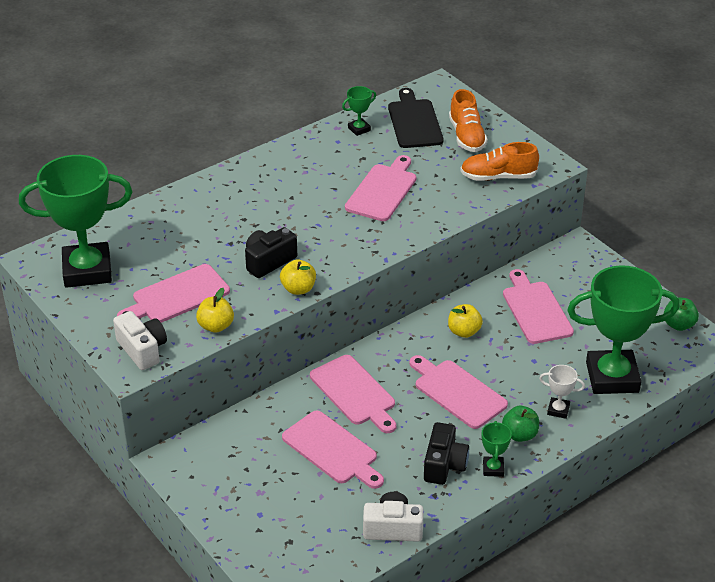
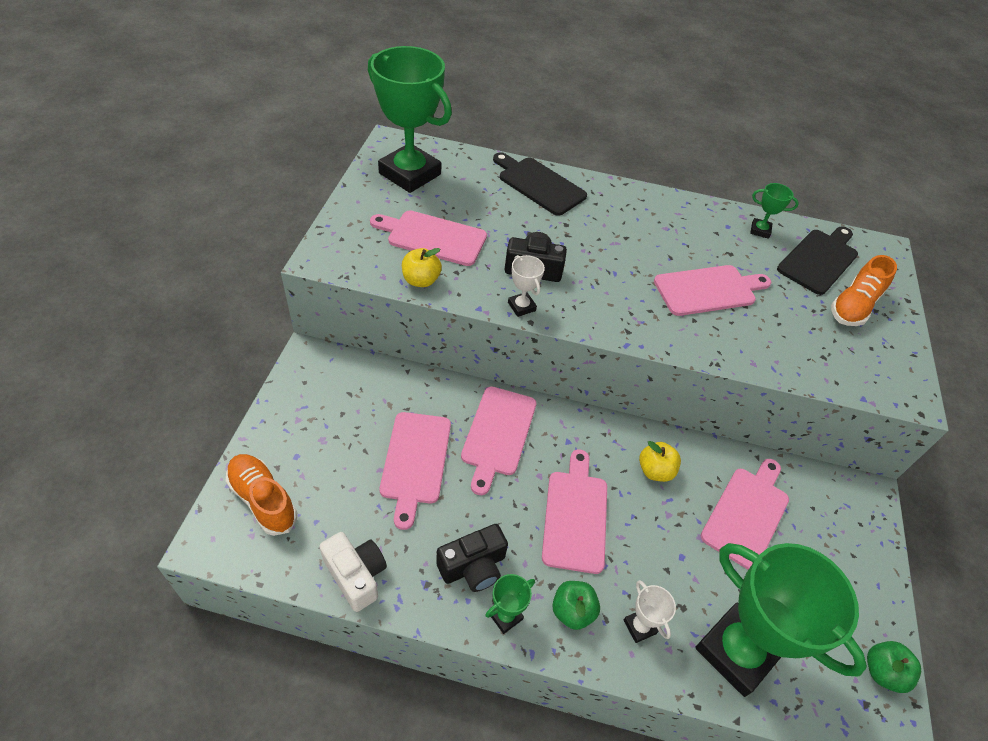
camera: 45 degrees right, 10 degrees up
(142, 350) = (350, 253): white camera -> none
(185, 207) = (539, 184): none -> black cutting board
(298, 289) = (521, 306): yellow apple -> white trophy
(498, 177) = (836, 363): orange shoe -> orange shoe (263, 500)

